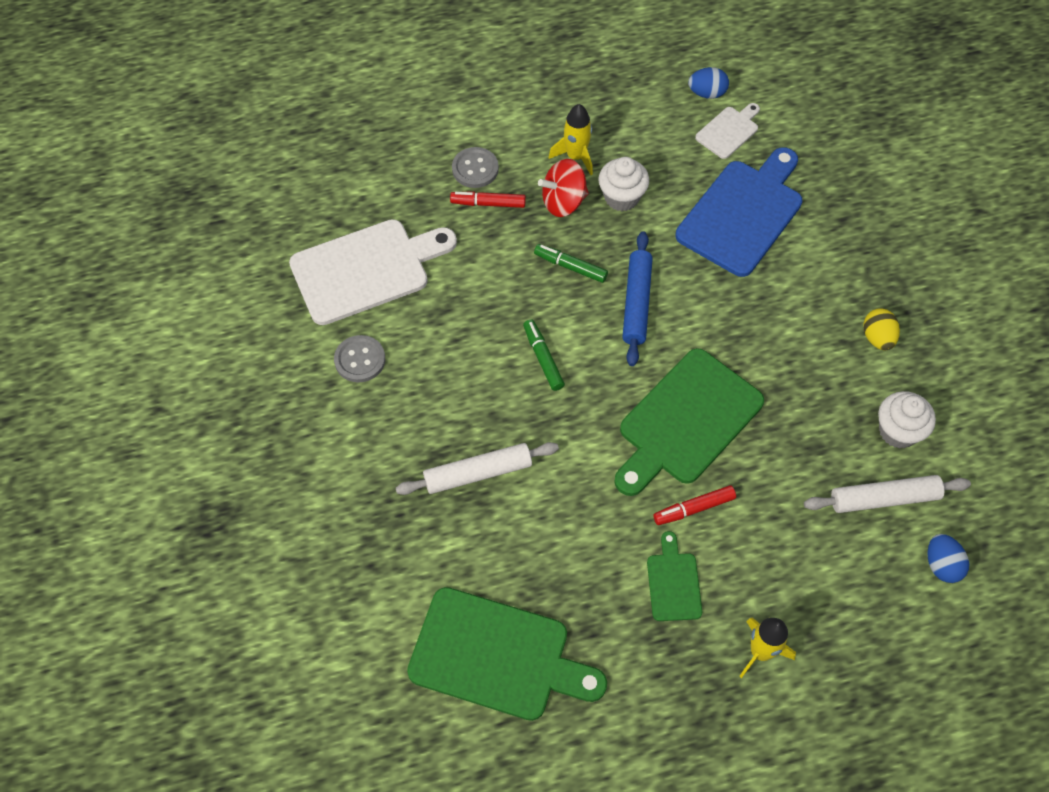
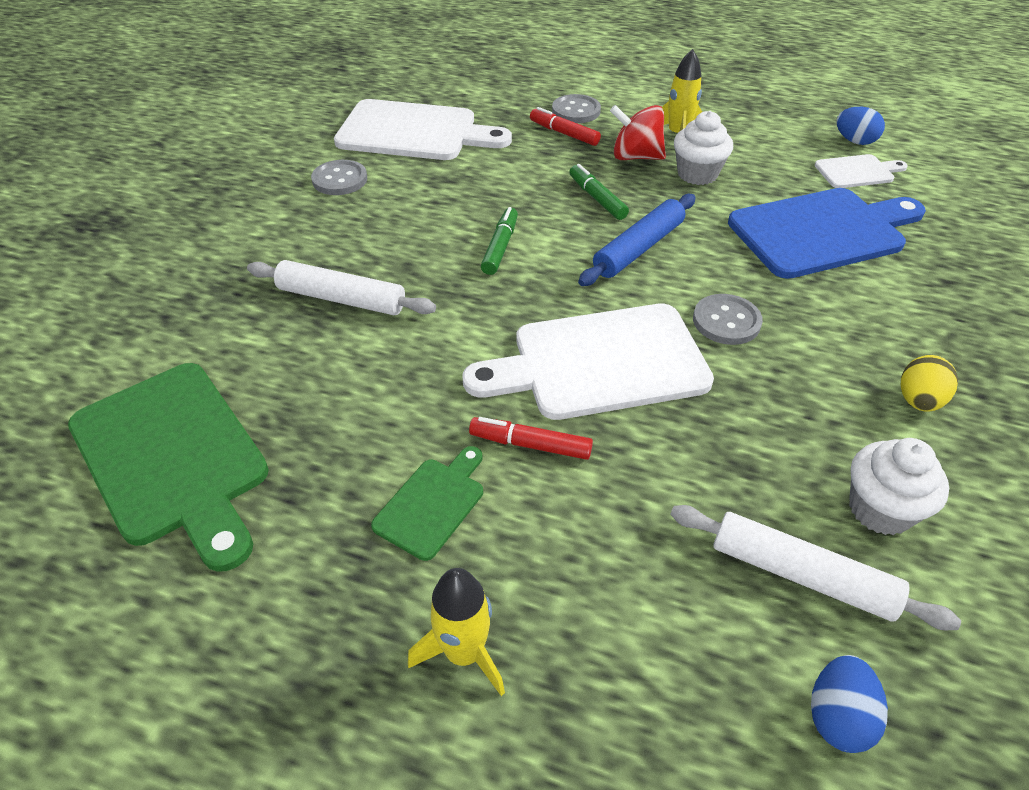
camera: 35 degrees right, 15 degrees down
(686, 421) = (600, 362): green cutting board -> white cutting board
(736, 338) = (726, 321): none -> grey button

